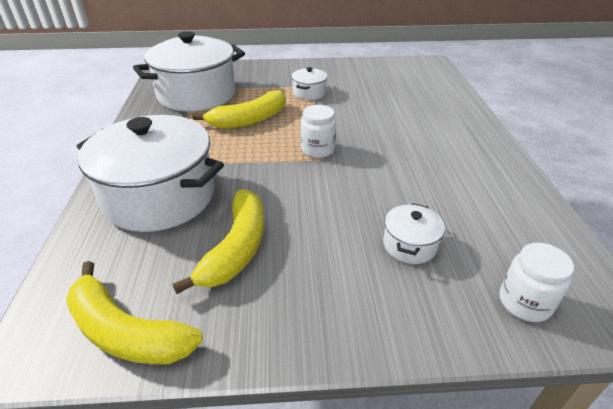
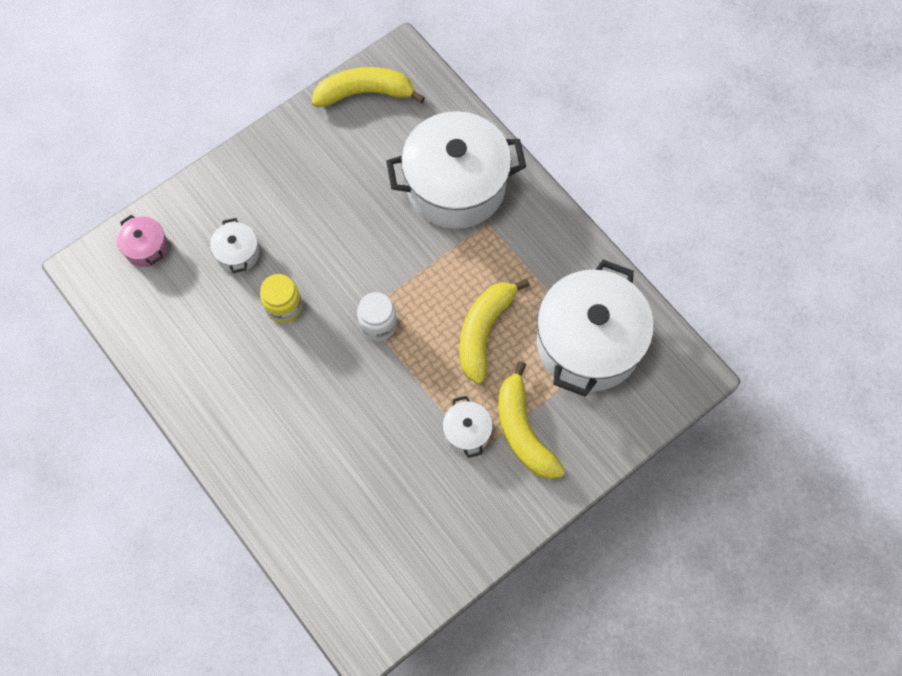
camera: 145 degrees right, 30 degrees up
(236, 248) = (354, 178): yellow banana -> yellow banana (523, 431)
(387, 189) = (284, 306): none -> yellow jar
(524, 302) = (146, 248): white jar -> pink pot

